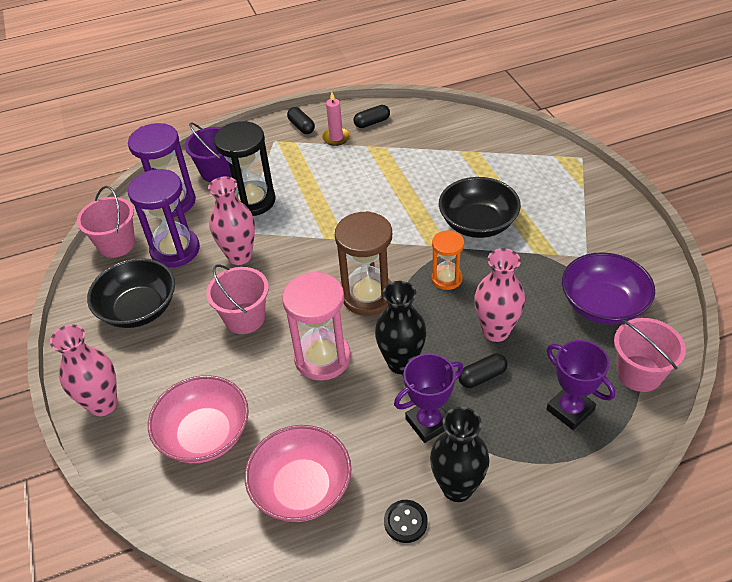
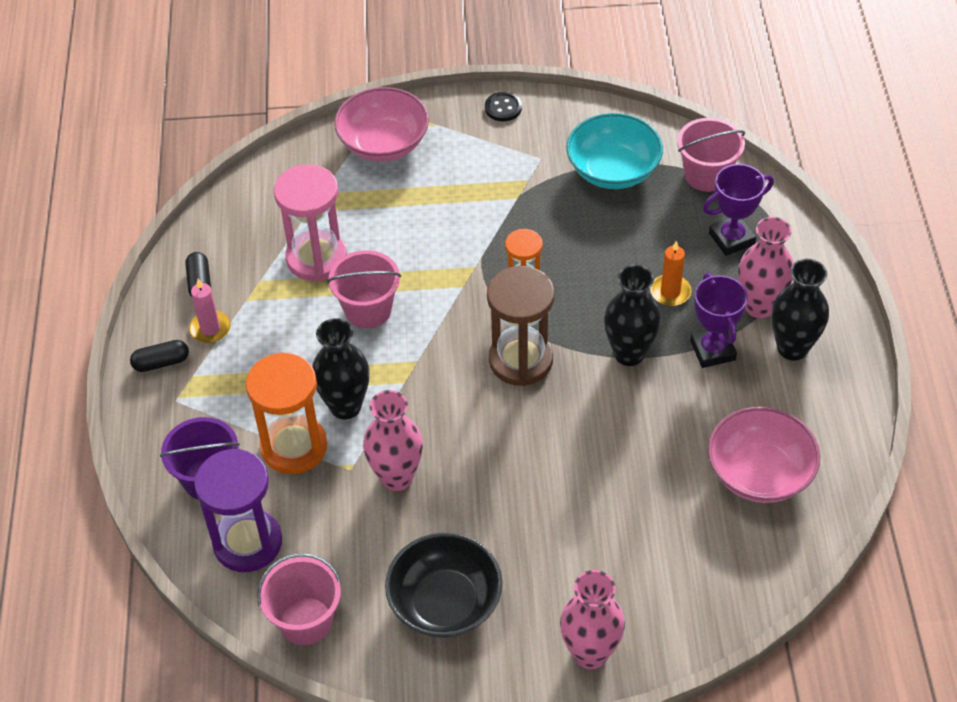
camera: 75 degrees left, 5 degrees up
(175, 250) = (351, 549): purple hourglass -> none
(205, 435) = (667, 551): pink bowl -> pink bowl (383, 143)
(245, 318) = (507, 488): pink bucket -> pink bucket (368, 310)
(252, 201) = (294, 447): black hourglass -> orange hourglass
(293, 215) = (345, 406): none -> black vase
(322, 358) = (597, 422): pink hourglass -> pink hourglass (316, 258)
(405, 522) = (818, 397): black button -> black button (503, 108)
(477, 223) = (449, 231): black bowl -> none
(482, 377) = (670, 292): black capsule -> orange candle
(496, 331) = (615, 264): pink vase -> pink vase (759, 306)
(602, 305) = (613, 170): purple bowl -> turquoise bowl

